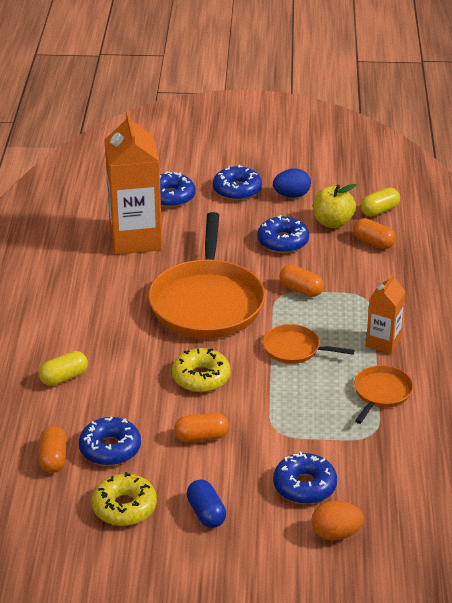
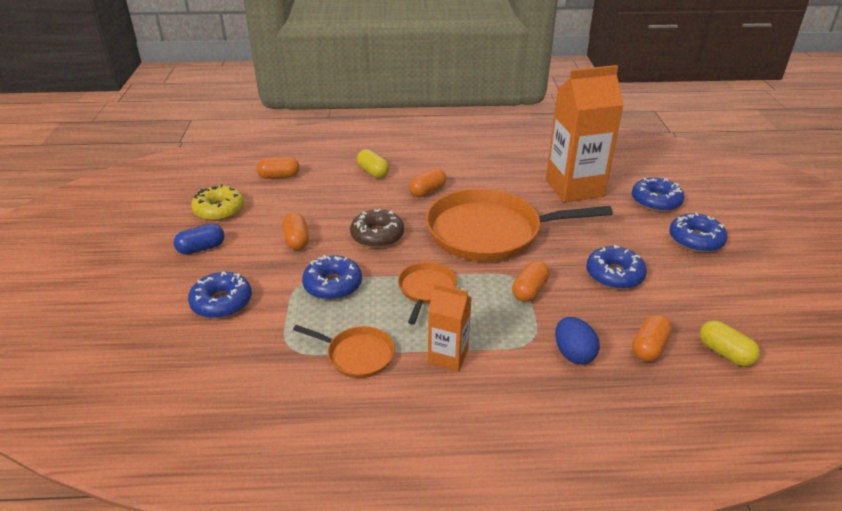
camera: 85 degrees right, 0 degrees up
(110, 449) = (287, 198): blue donut -> blue donut (333, 285)
(119, 338) = (427, 191): none -> orange capsule
(201, 377) = (377, 235): yellow donut -> brown donut
(291, 195) = (711, 278): blue egg -> blue egg (573, 354)
(332, 222) = (673, 312): yellow apple -> none
(336, 534) = (152, 324): orange egg -> none

